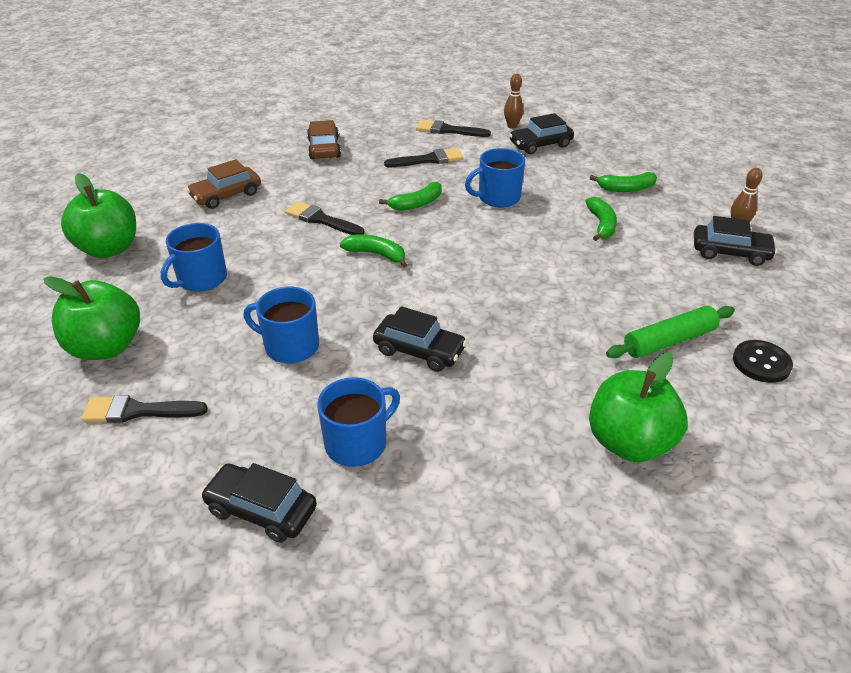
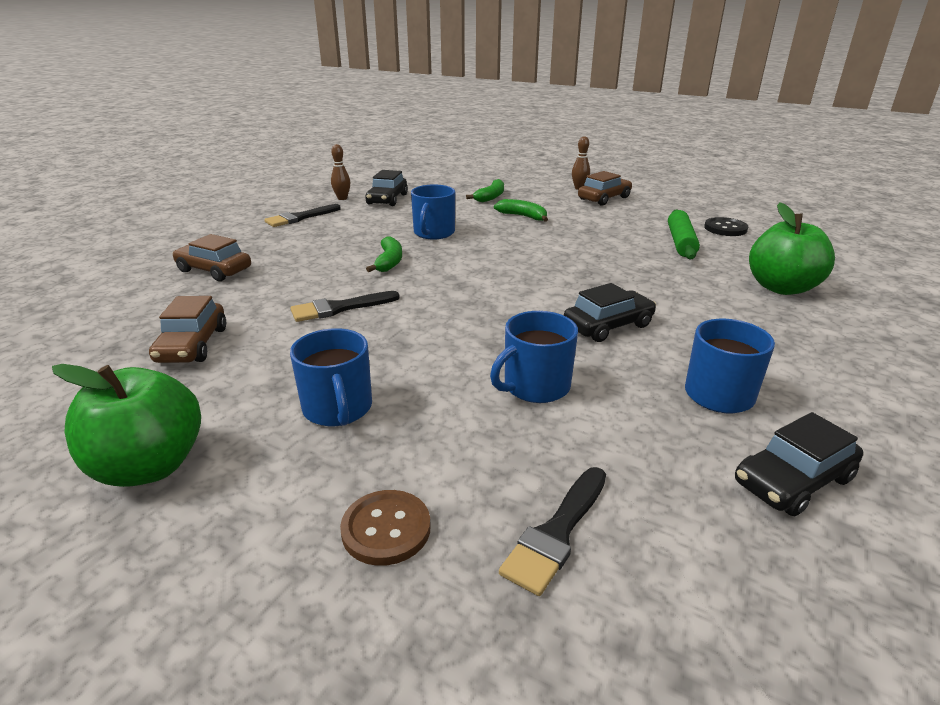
camera: 55 degrees left, 10 degrees down
(106, 347) = (386, 529): green apple -> brown button
(376, 254) = (440, 301): green banana -> none
(428, 160) = (330, 237): black brush -> none
(730, 252) = (604, 198): black car -> brown car

